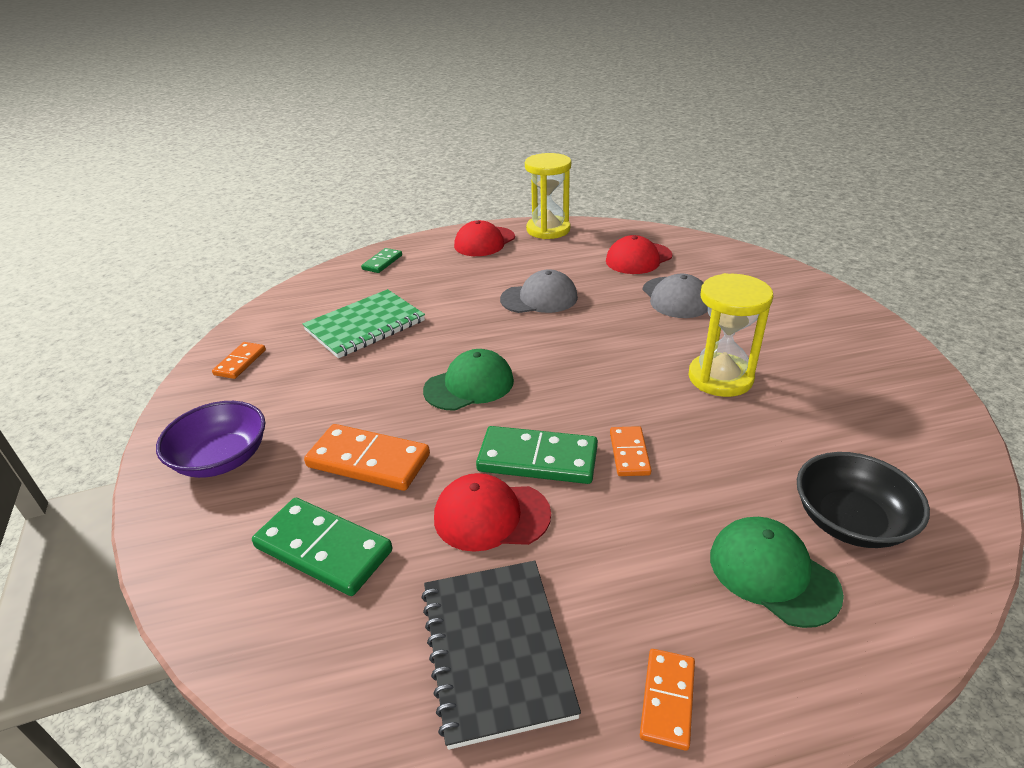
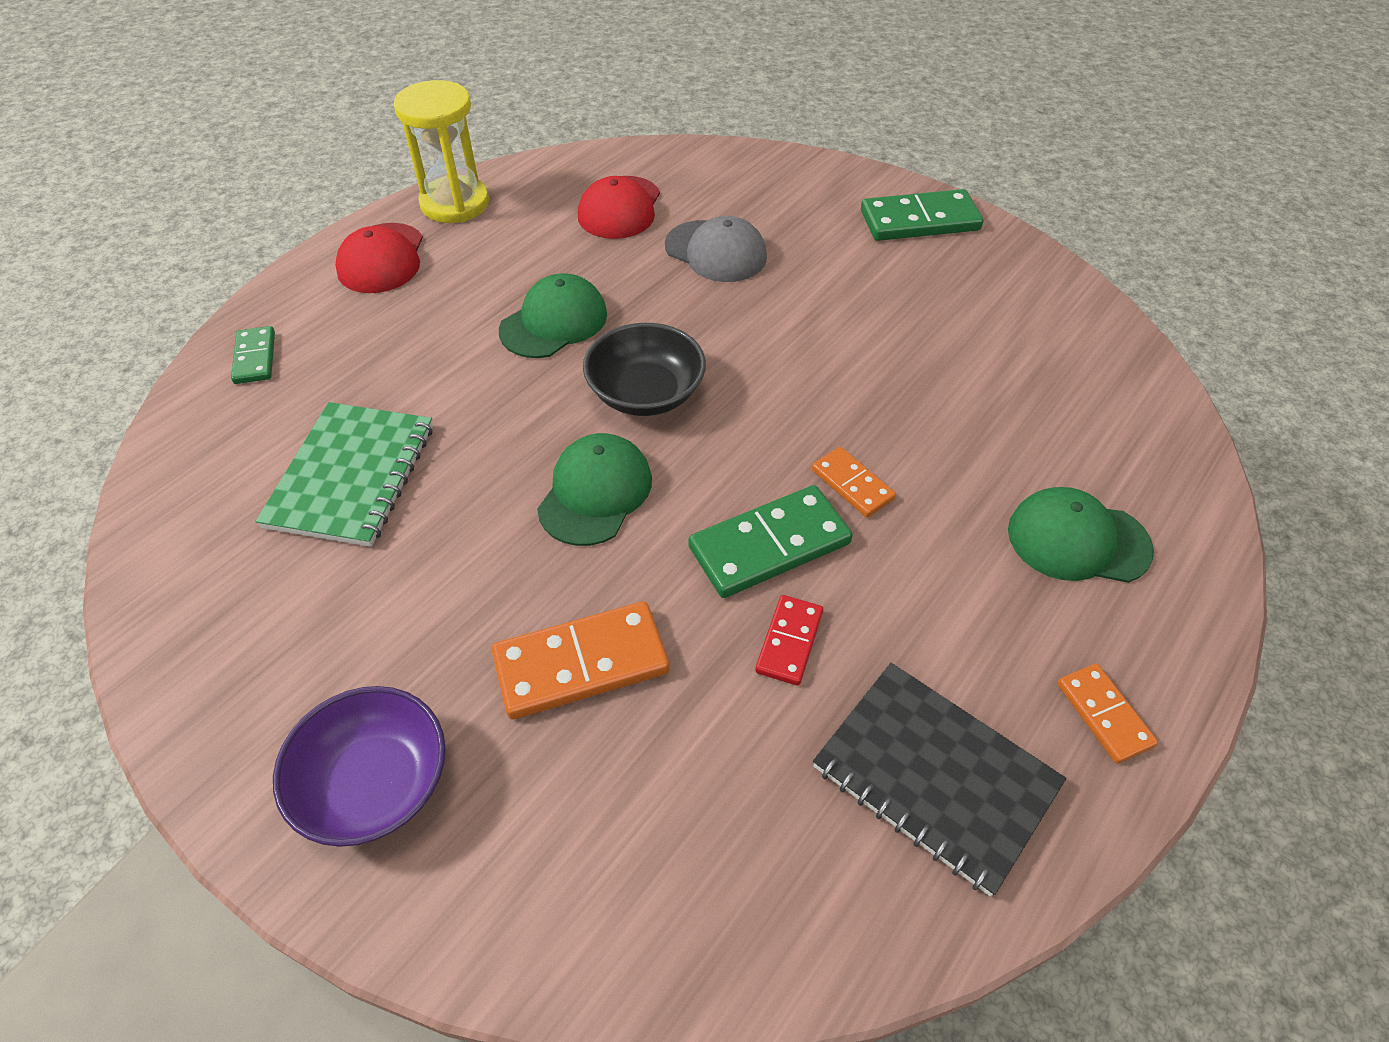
camera: 40 degrees left, 15 degrees up
(240, 362) = (215, 633): orange domino -> none
(323, 549) = (651, 801): green domino -> green domino (919, 220)
(491, 516) = (789, 642): red cap -> red domino
(539, 298) = (554, 322): grey cap -> green cap
(720, 378) = (855, 342): yellow hourglass -> none
(850, 521) = (1089, 449): black bowl -> black bowl (646, 393)

